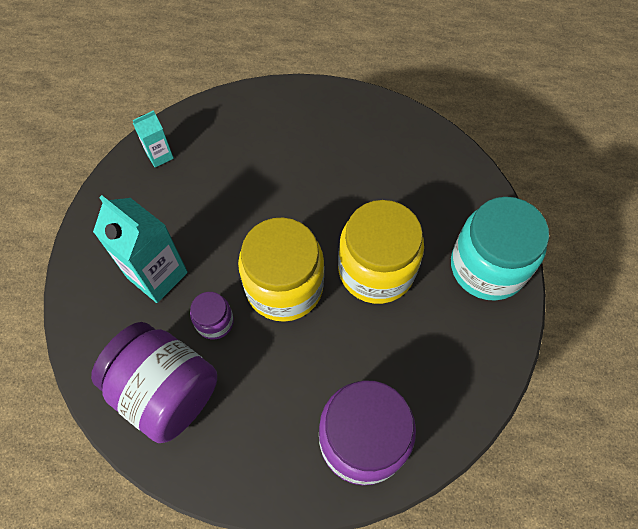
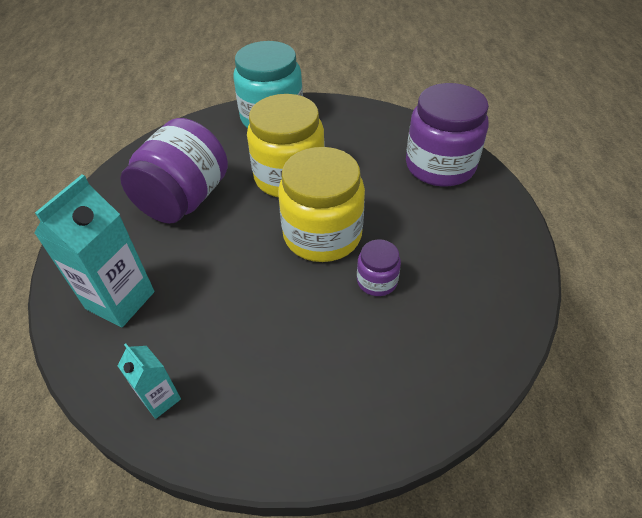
camera: 100 degrees left, 15 degrees down
(157, 275) = (338, 349): turquoise carton -> turquoise carton (120, 300)
(166, 391) = (463, 304): purple jar -> purple jar (184, 199)

